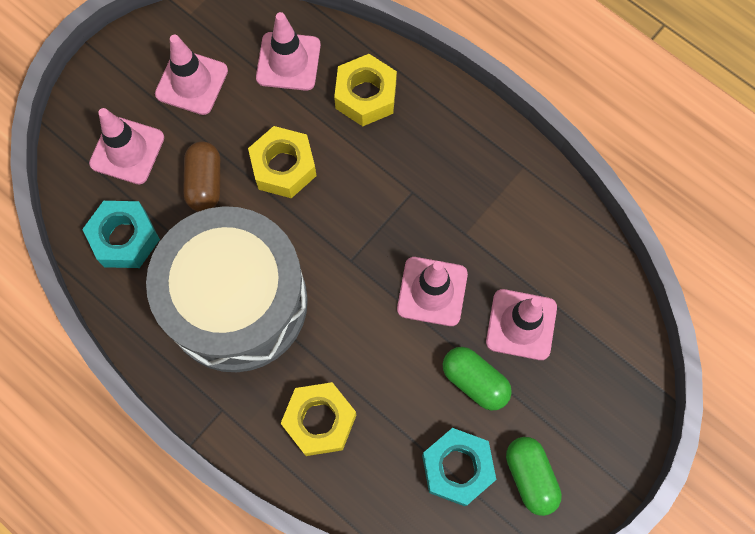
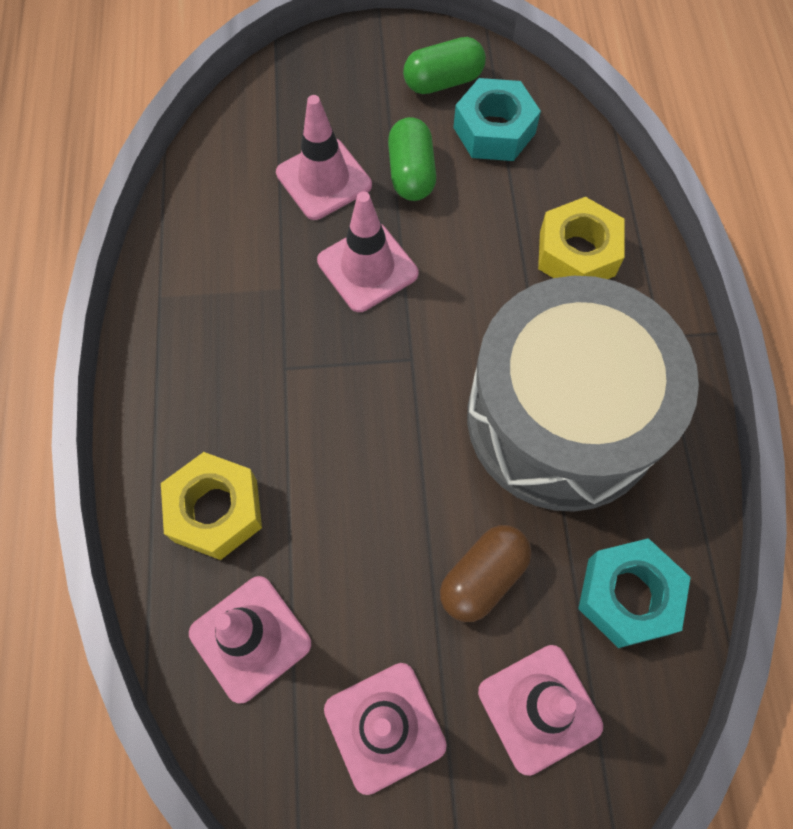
camera: 135 degrees left, 5 degrees down
(283, 167) = (382, 514): yellow nut -> none
(530, 477) = (443, 81): green capsule -> green capsule turned 45 degrees clockwise

